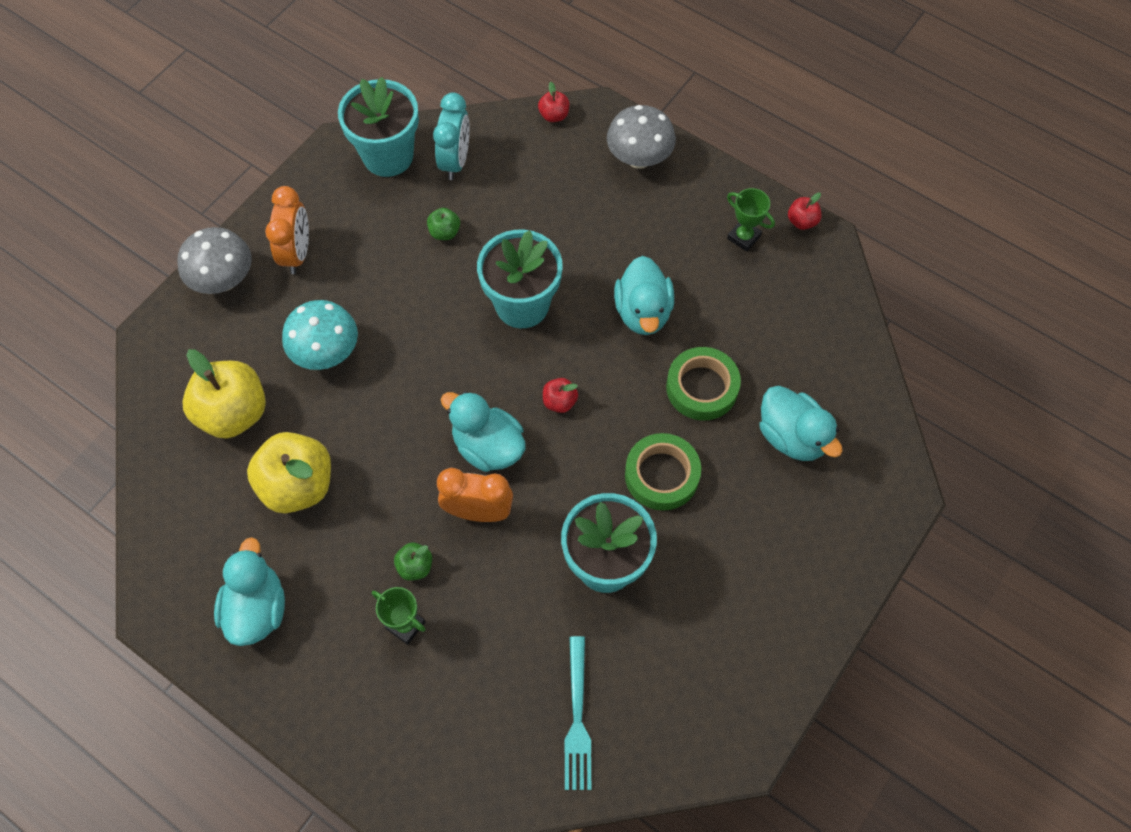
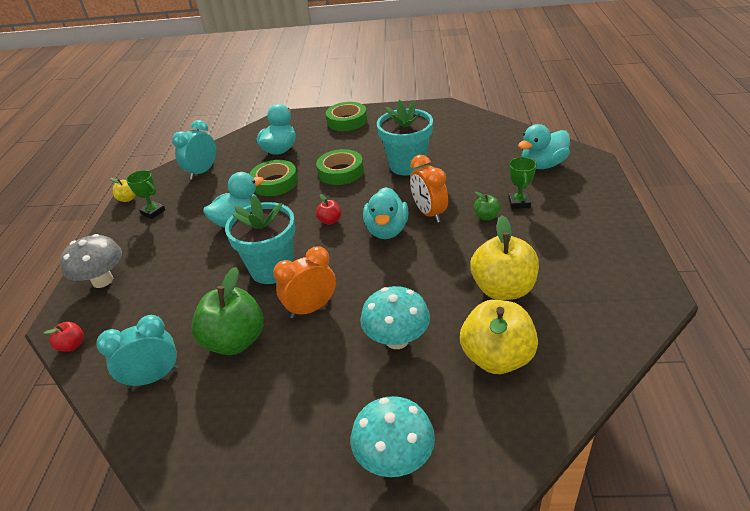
camera: 120 degrees left, 25 degrees down
(224, 280) = (395, 458): grey mushroom -> turquoise mushroom
(257, 608) = (590, 256): turquoise duck -> turquoise duck (543, 165)
(297, 253) = (323, 422): orange clock -> orange clock (311, 308)
(388, 156) = (170, 429): turquoise flower pot -> none
(444, 232) = (235, 341): green apple -> green apple, size x2.19
(577, 720) = (487, 140): turquoise fork -> none
(743, 237) = (153, 212): green trophy -> green trophy turned 60 degrees counterclockwise
(802, 221) = (128, 199): red apple -> yellow apple
(806, 320) = (202, 172): none -> turquoise clock
(812, 572) = (347, 121): none -> green tape

